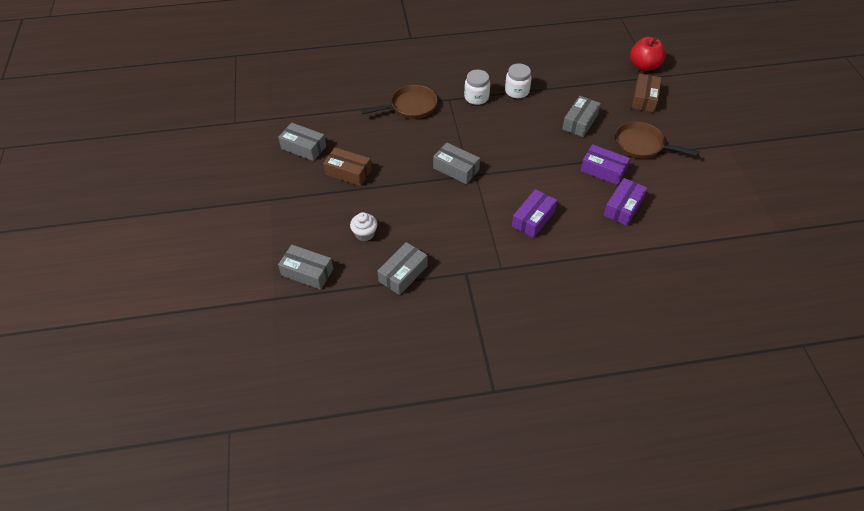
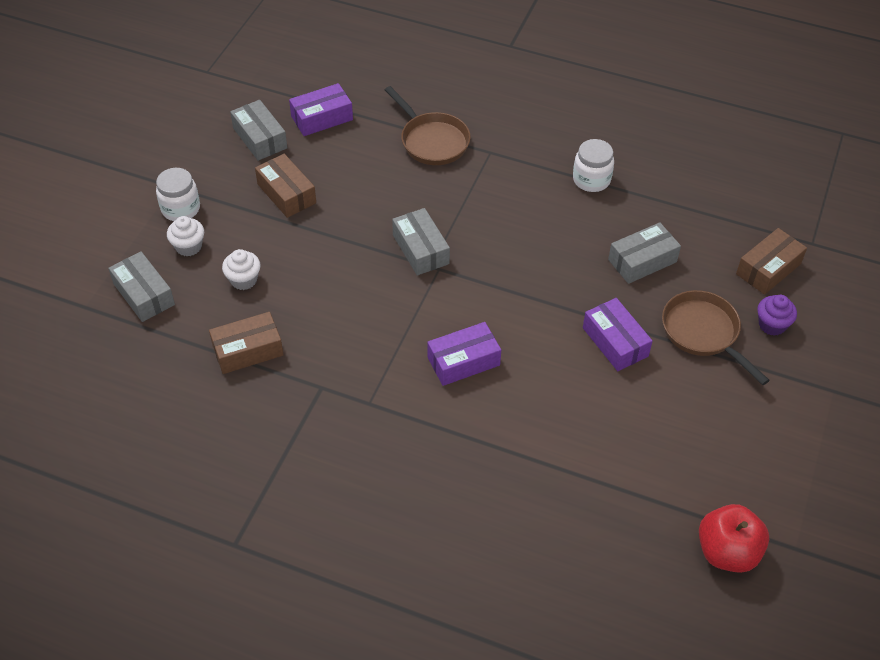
camera: 30 degrees right, 0 degrees up
(312, 230) = (188, 246): none -> white cupcake
(403, 274) = (248, 350): grey box -> brown box
(410, 106) = (432, 141): brown pan -> brown pan turned 45 degrees clockwise
(476, 97) = (528, 165): white jar -> white jar (181, 209)
(623, 207) = (598, 405): purple box -> purple box (322, 118)
(644, 66) = (812, 221): red apple -> red apple (727, 552)
(670, 126) = (772, 325): none -> purple cupcake

